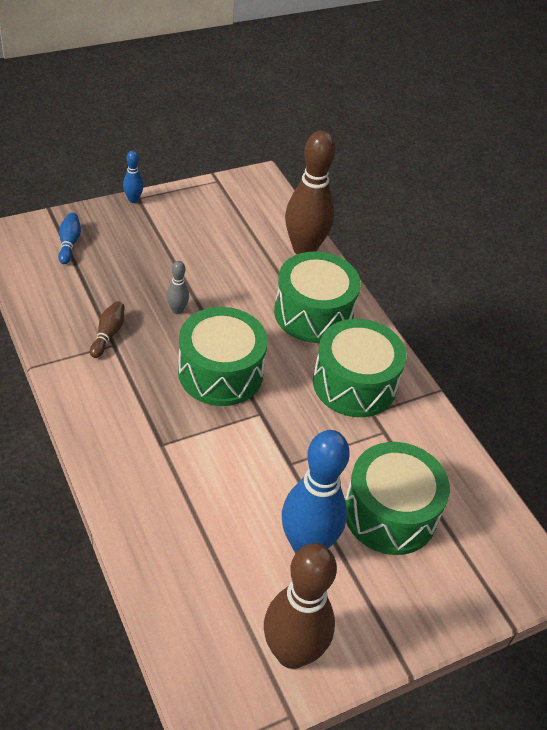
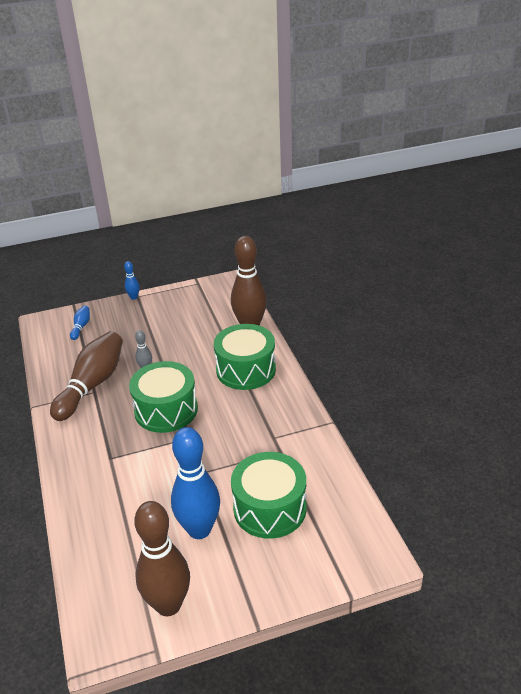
camera: 15 degrees right, 10 degrees down
(108, 334) = (92, 385): brown bowling pin -> brown bowling pin, size x2.30
(354, 384) = (265, 418): green drum -> none

